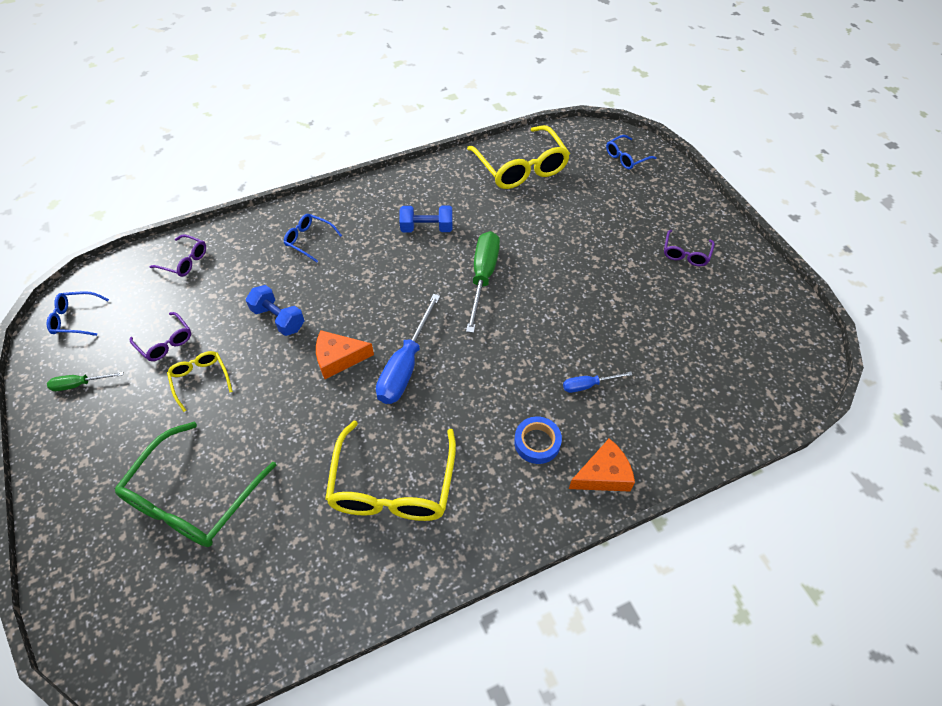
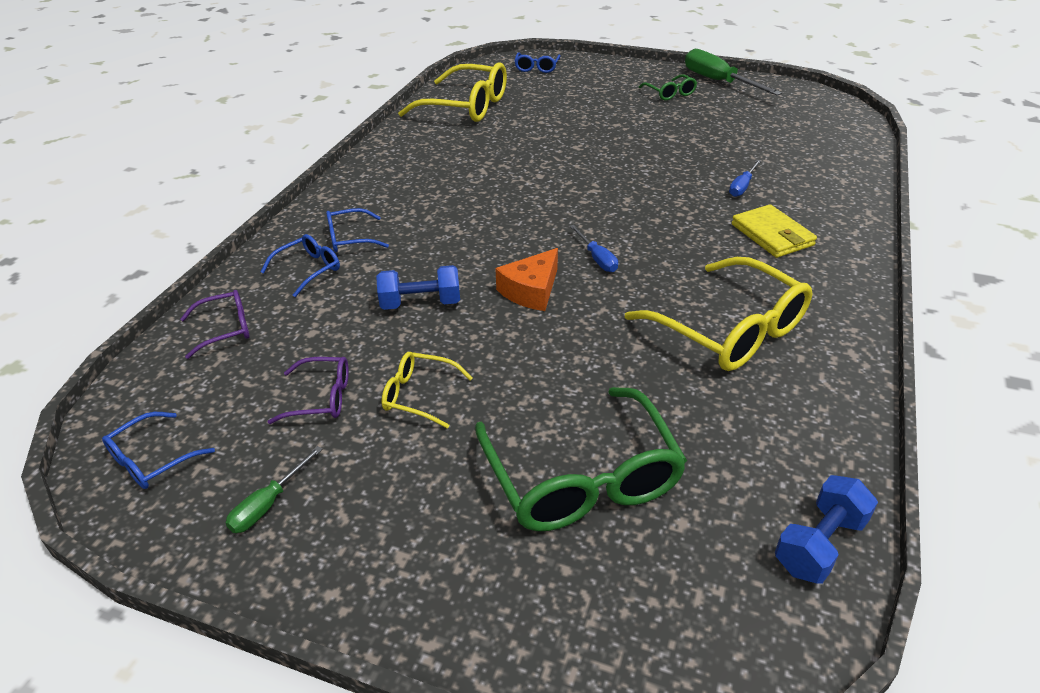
camera: 45 degrees left, 15 degrees down
(263, 248) = (308, 270): none -> blue glasses
(405, 366) = (597, 258): blue screwdriver -> blue screwdriver, size x0.51
(427, 228) = (453, 175): blue dumbbell -> blue dumbbell (819, 544)
(483, 277) = (556, 176): green screwdriver -> green screwdriver (718, 82)
(537, 442) = (772, 235): blue tape -> yellow wallet
(603, 475) = (841, 222): orange cheese -> none
(685, 253) = (670, 93): purple glasses -> green glasses

